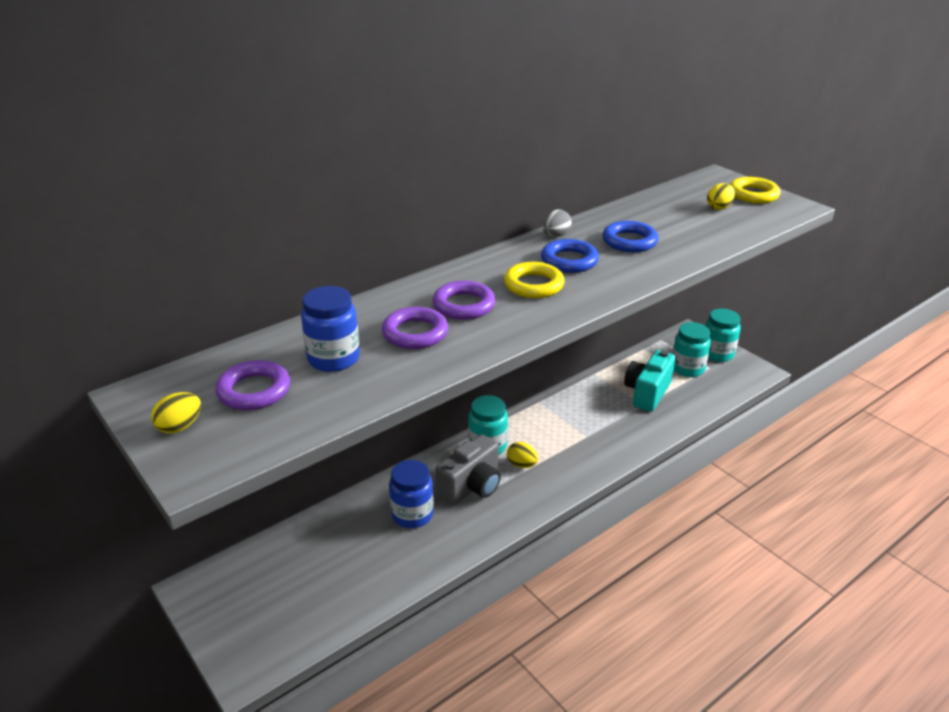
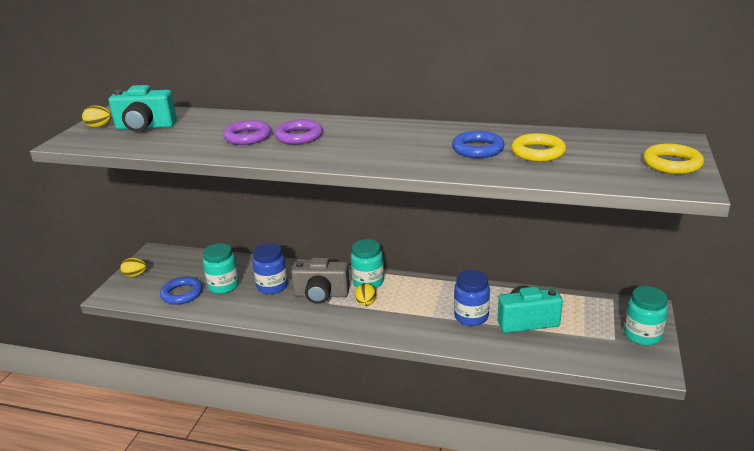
camera: 55 degrees right, 5 degrees down
(254, 390) = (145, 127): purple ring -> turquoise camera
(333, 359) = (195, 130): blue jar -> blue jar (471, 317)
(533, 285) = (356, 144): yellow ring -> yellow ring (538, 152)
(555, 235) = (441, 127): grey egg -> none
(569, 261) = (410, 142): blue ring -> blue ring (182, 294)
(687, 368) = (593, 328): turquoise jar -> turquoise jar (224, 286)
(719, 207) = (611, 159): yellow egg -> yellow egg (135, 275)

